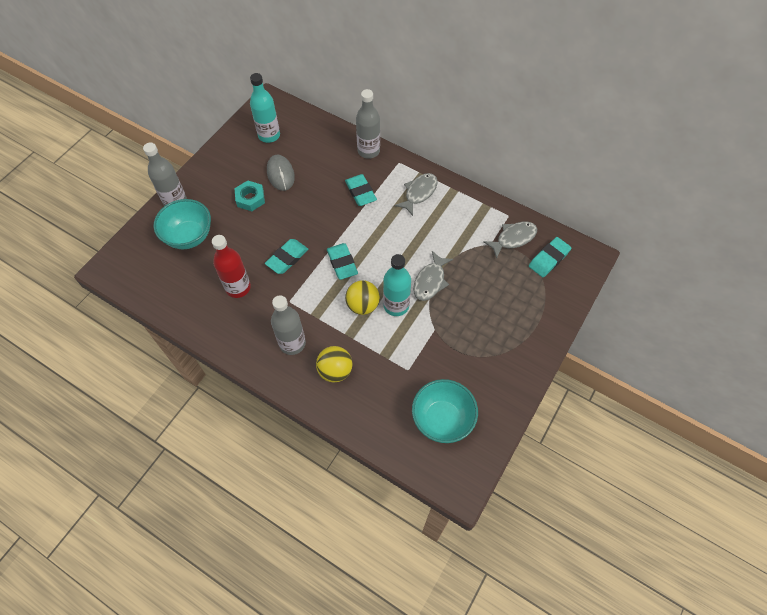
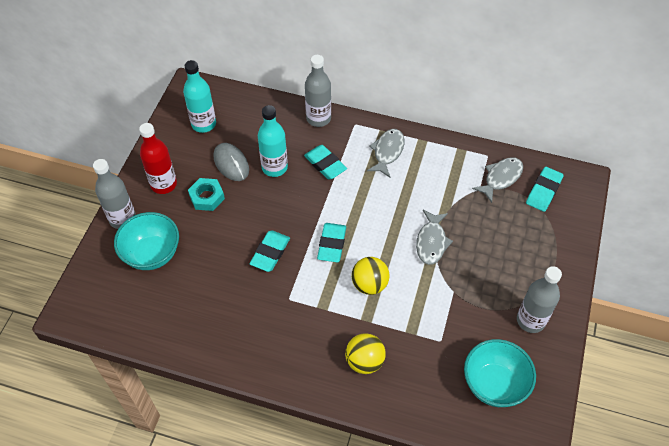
camera: 15 degrees left, 5 degrees down
(238, 287) = (227, 297): red bottle -> red bottle (164, 184)
(292, 343) = (308, 343): grey bottle -> grey bottle (530, 320)
(342, 263) = (332, 244): turquoise eraser -> turquoise eraser turned 45 degrees clockwise
(396, 305) = (405, 276): turquoise bottle -> turquoise bottle (274, 167)

